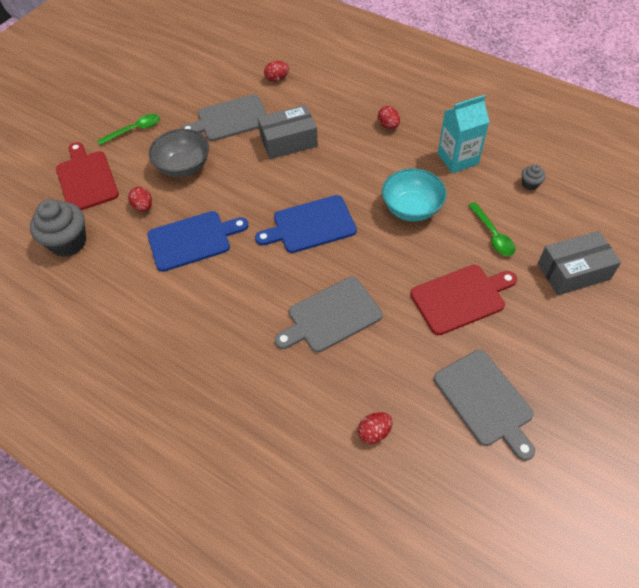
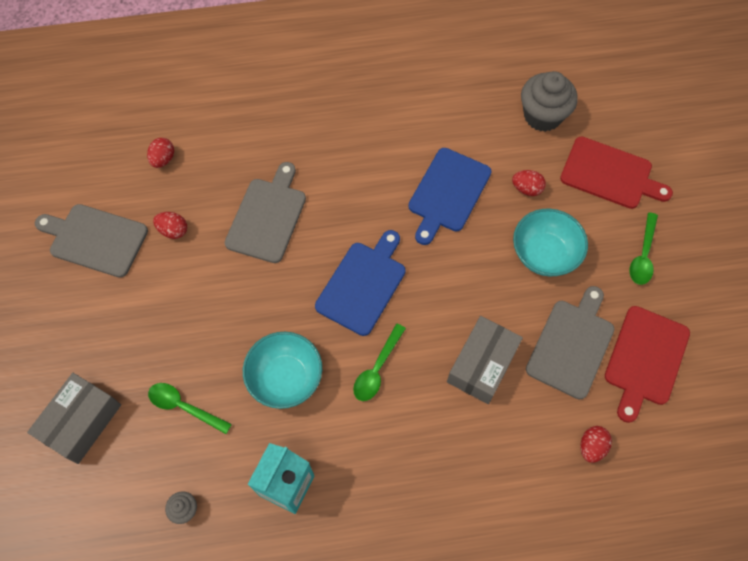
camera: 135 degrees right, 10 degrees up
(183, 167) = (544, 253): grey bowl -> turquoise bowl
(350, 177) = (377, 369): none -> green spoon
(388, 125) = (400, 475): red egg -> red egg (173, 230)
(461, 298) = (170, 313): red cutting board -> red cutting board (645, 359)

